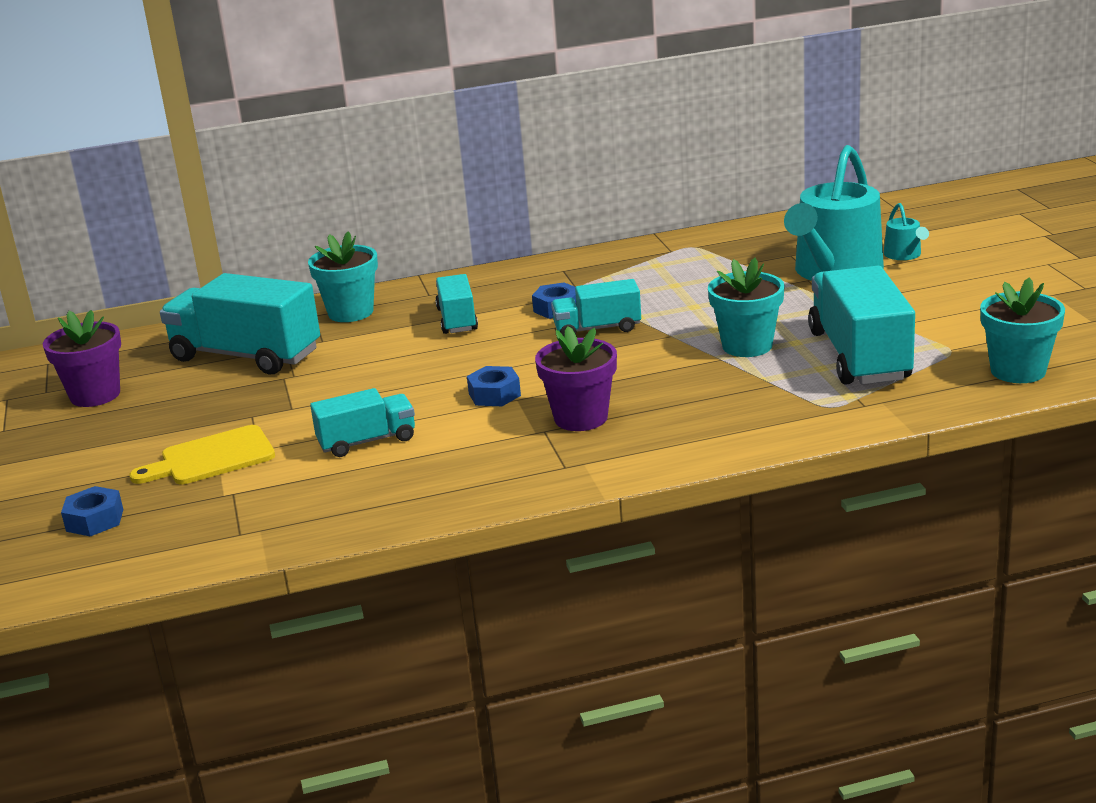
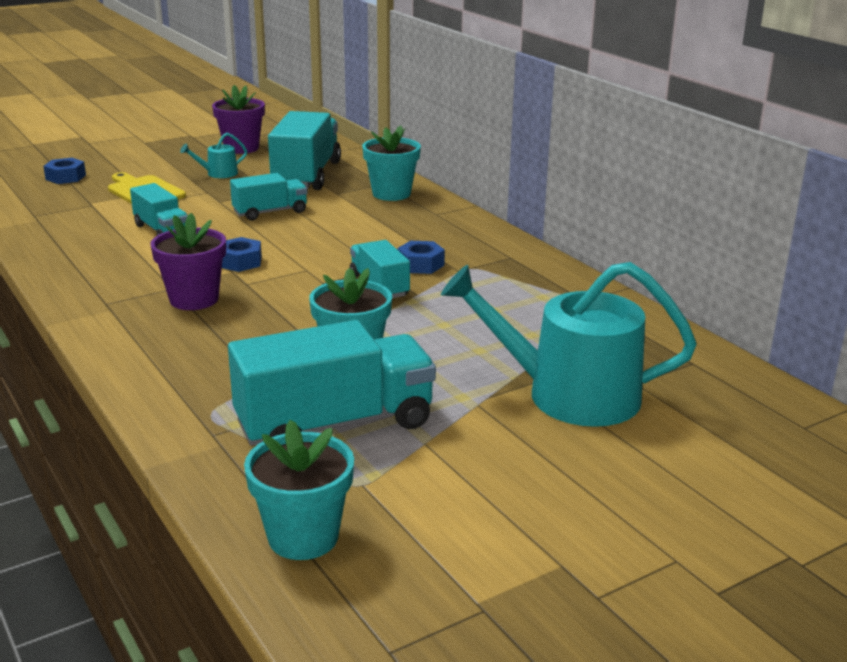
camera: 70 degrees right, 0 degrees up
(457, 320) = (386, 230): turquoise truck -> turquoise truck (270, 212)
(904, 255) = (645, 439): turquoise watering can -> turquoise watering can (218, 173)

